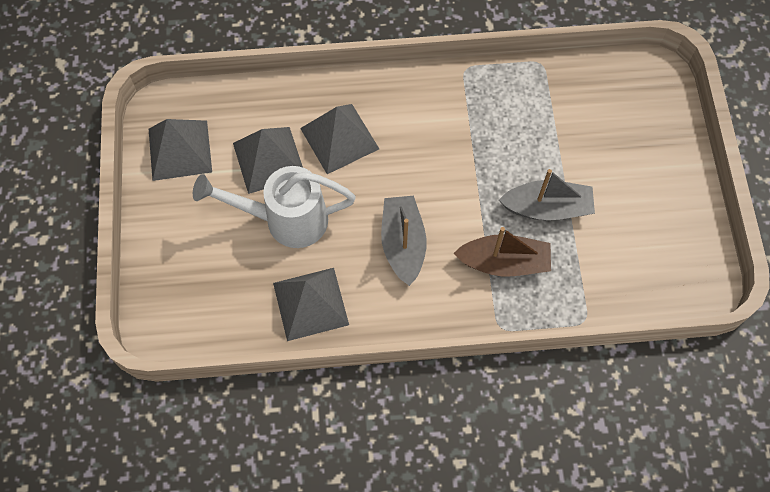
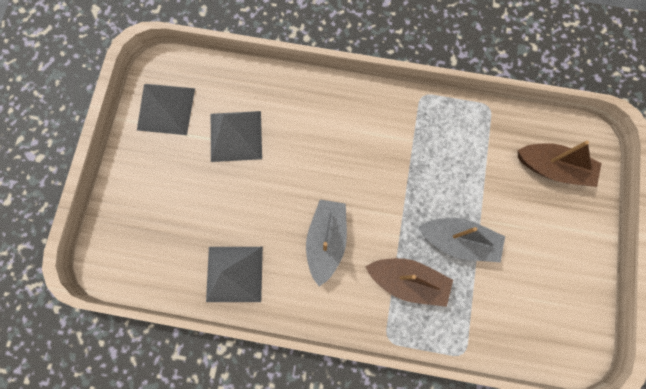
camera: 15 degrees right, 10 degrees up
(285, 220) = (234, 193): white watering can -> none
(339, 138) = (299, 132): grey pyramid -> none
(626, 110) = (552, 168): none -> brown boat

